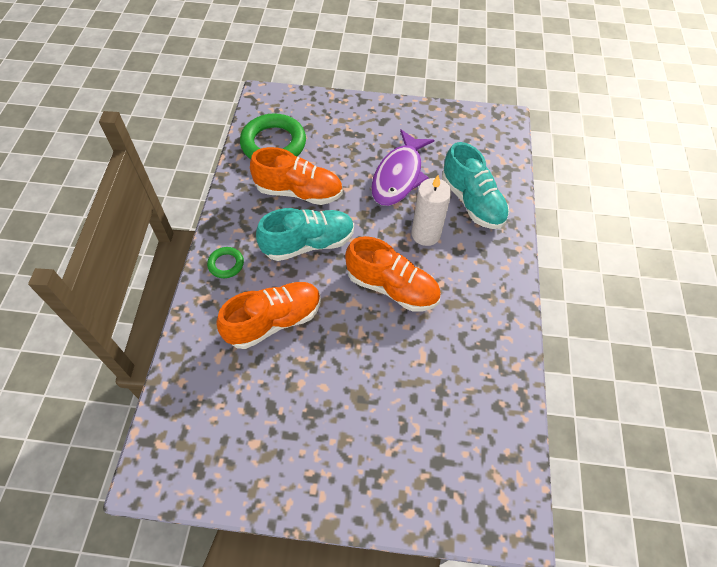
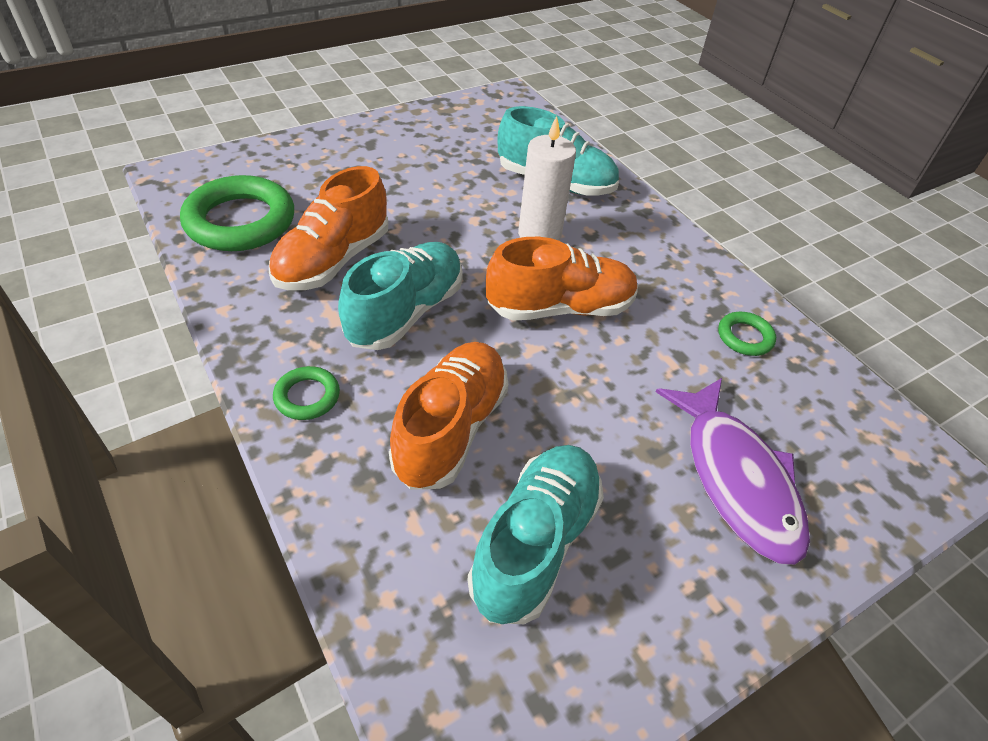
camera: 40 degrees left, 10 degrees down
(260, 402) = (535, 543): none -> turquoise shoe
(299, 192) = (333, 260): orange shoe -> orange shoe turned 150 degrees clockwise
(399, 176) = (447, 190): purple fish -> purple fish (736, 479)
(485, 370) = (745, 337): none -> green ring

